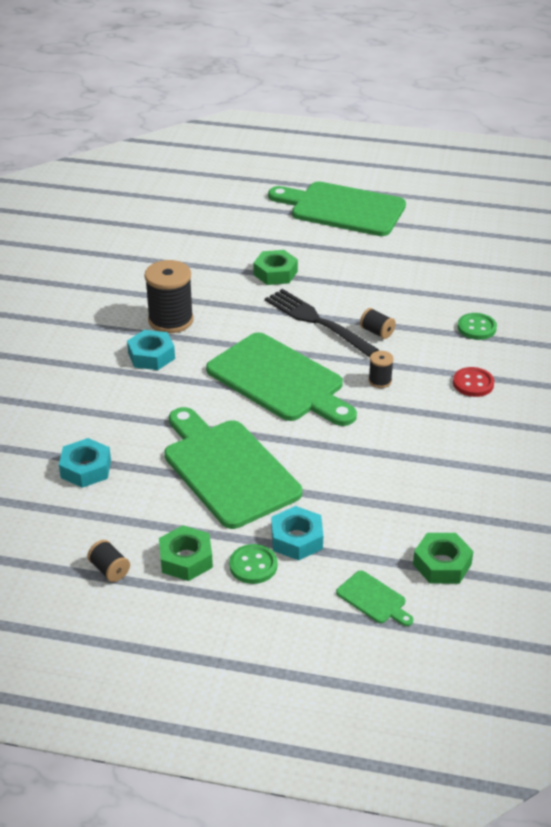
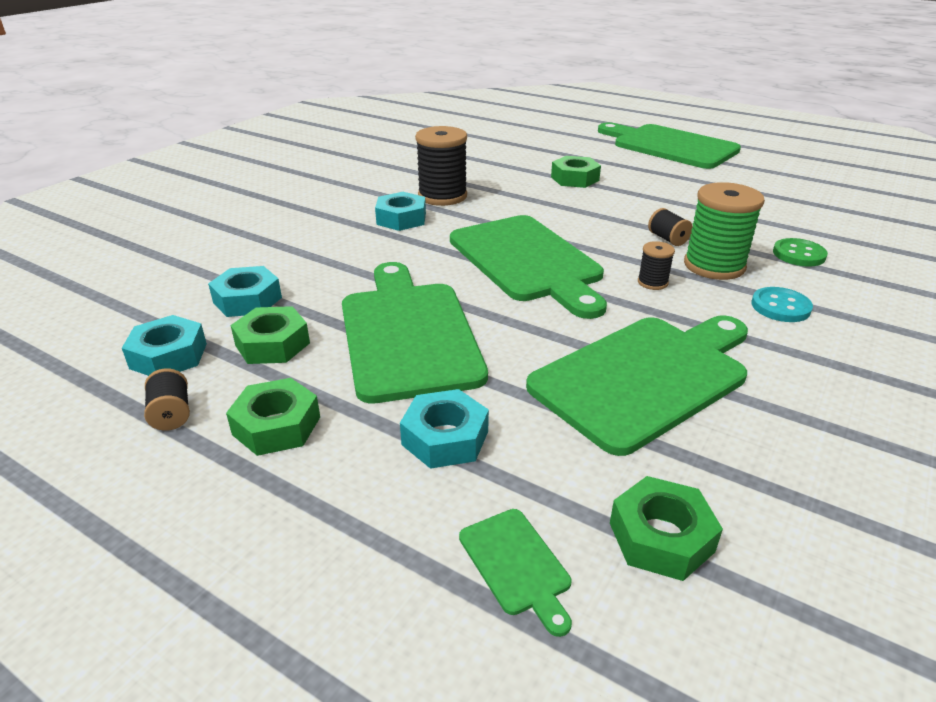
camera: 20 degrees right, 5 degrees down
(68, 529) = (169, 356): none -> turquoise nut
(136, 501) = (272, 344): none -> green nut
(253, 565) = (360, 458): green button -> none
(318, 322) = (601, 220): black fork -> none
(401, 464) = (645, 377): none -> green cutting board
(419, 353) = (714, 266): none -> green spool
(473, 383) = (780, 307): red button -> turquoise button

